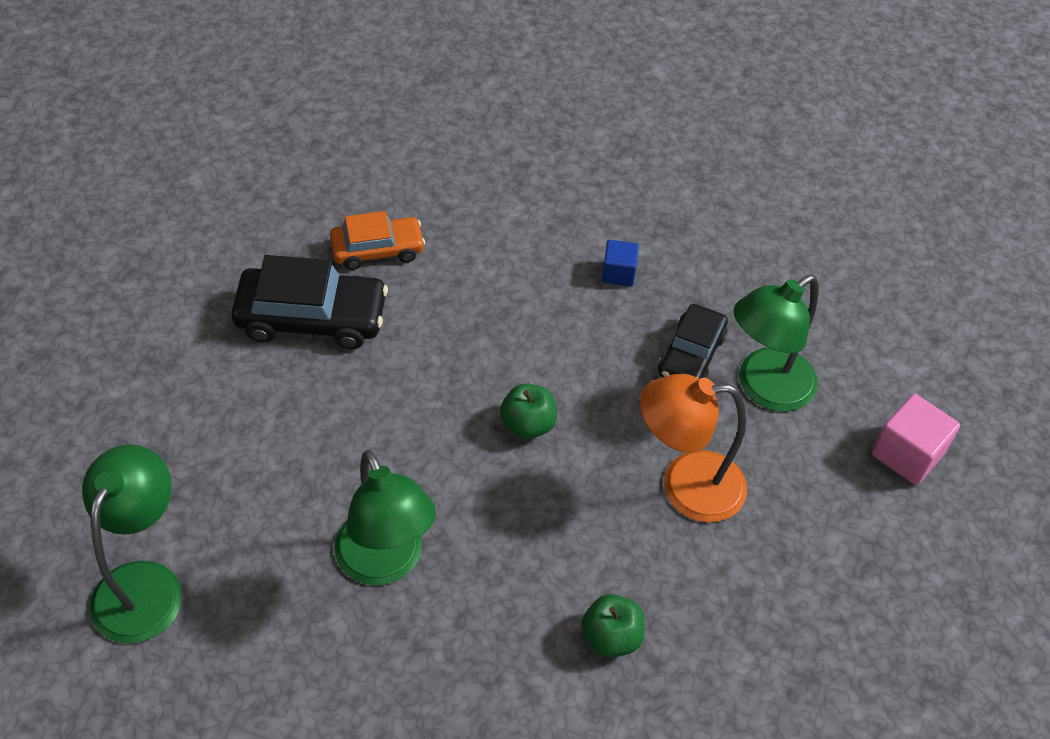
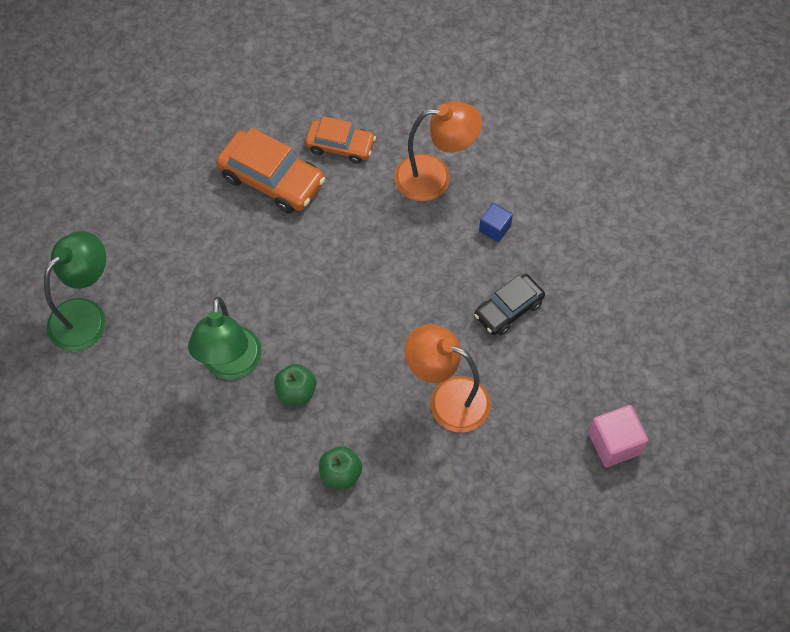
camera: 30 degrees right, 10 degrees up
(312, 318) = (272, 179): black car -> orange car
(513, 244) = (434, 177): none -> orange lamp
(528, 424) = (369, 312): green apple -> green apple (296, 392)
(764, 388) = (544, 354): green lamp -> none

